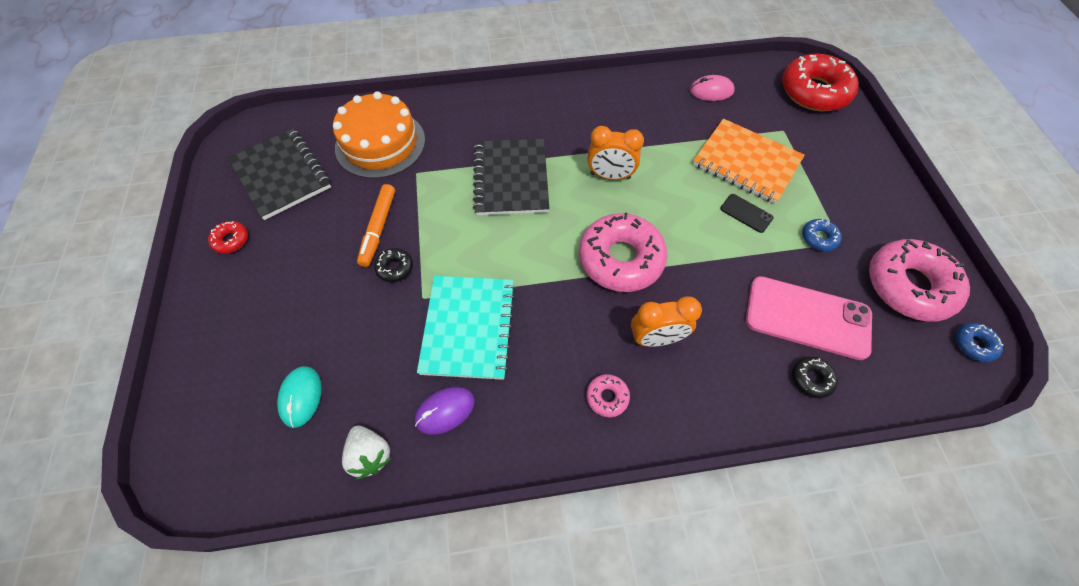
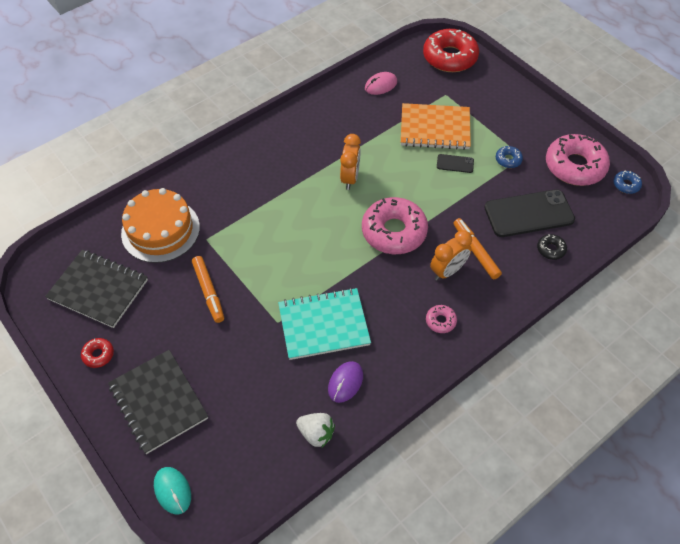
camera: 30 degrees left, 5 degrees down
(301, 397) = (241, 426): turquoise mouse -> turquoise mouse (172, 491)
(395, 268) = (242, 312): black donut -> none
(468, 327) = (323, 325): turquoise notebook -> turquoise notebook turned 75 degrees counterclockwise
(511, 178) = (281, 211): black notebook -> black notebook (158, 402)
(610, 176) = (350, 178): orange clock -> orange clock turned 60 degrees counterclockwise
(707, 331) = (475, 251): none -> orange marker
(807, 317) = (529, 214): pink phone -> black phone

